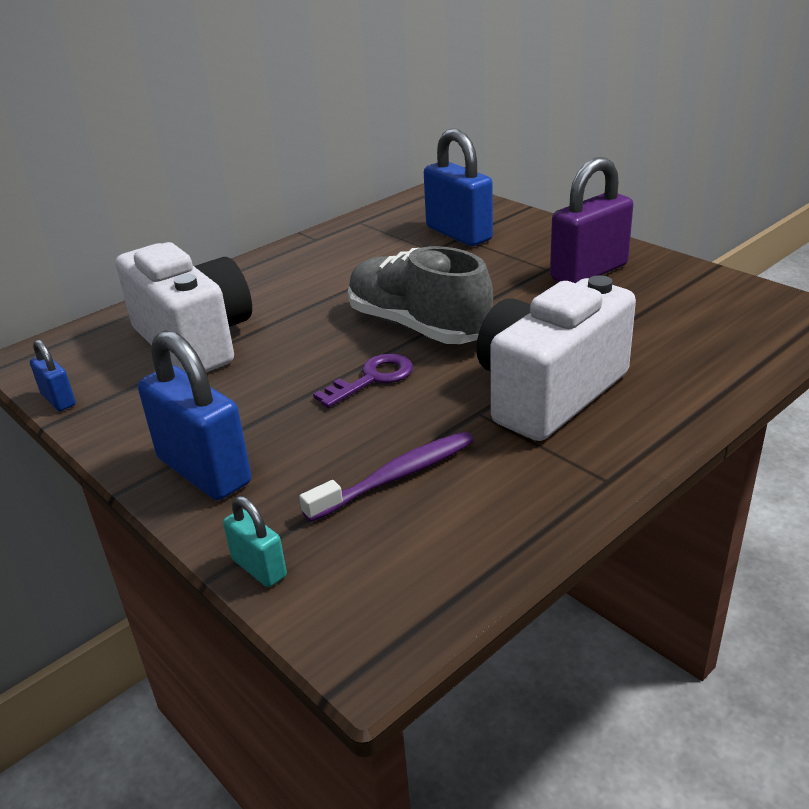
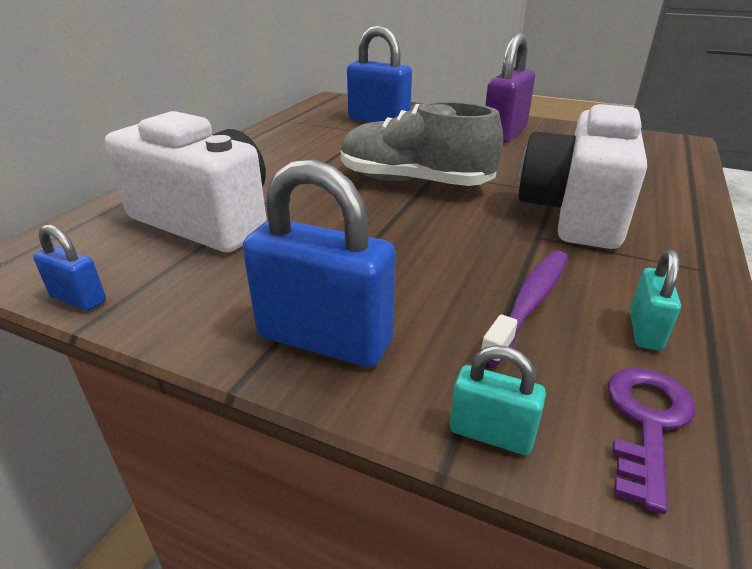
camera: 25 degrees left, 0 degrees up
(372, 379) = (416, 225): purple key -> purple key (646, 423)
(470, 524) = (645, 330): none -> turquoise padlock

